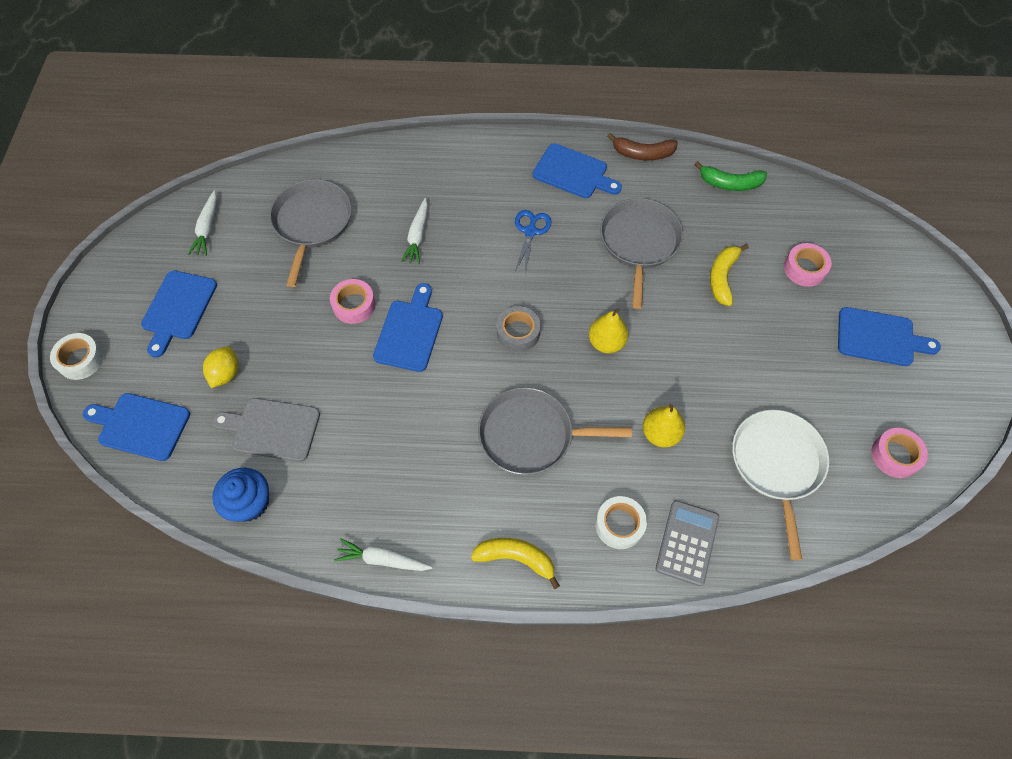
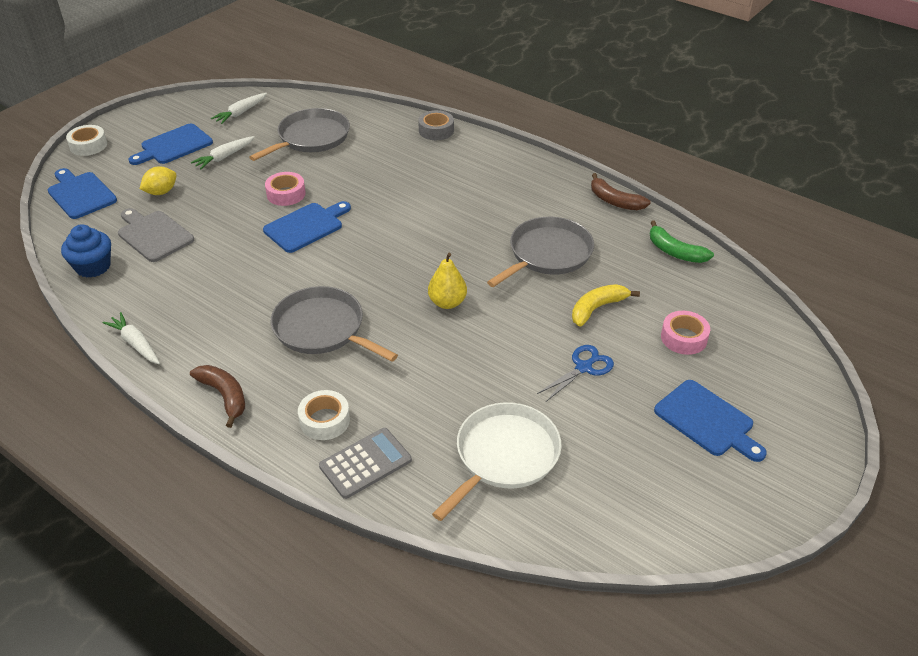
camera: 35 degrees right, 20 degrees down
(417, 236) = (376, 175): white carrot -> white carrot (224, 157)
(516, 558) = (224, 396): yellow banana -> brown banana
(518, 332) = (384, 264): grey tape -> grey tape (436, 130)
(530, 231) = (464, 209): blue scissors -> blue scissors (583, 368)
(573, 173) = (541, 189): blue cutting board -> none
(660, 433) = (425, 381): yellow pear -> none
(895, 455) = (627, 512): pink tape -> none

